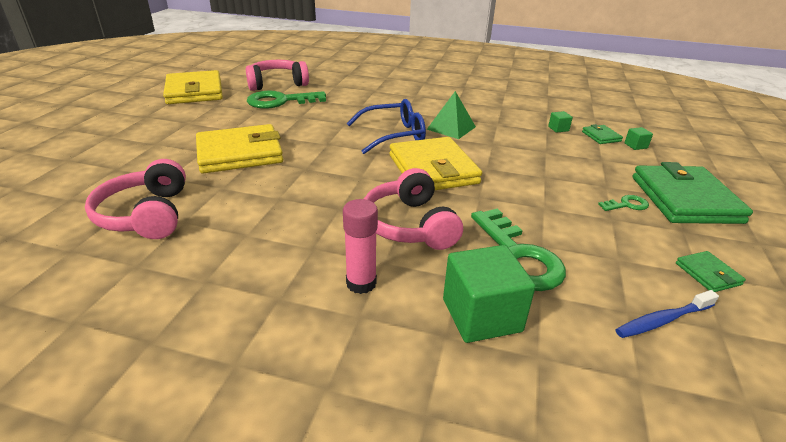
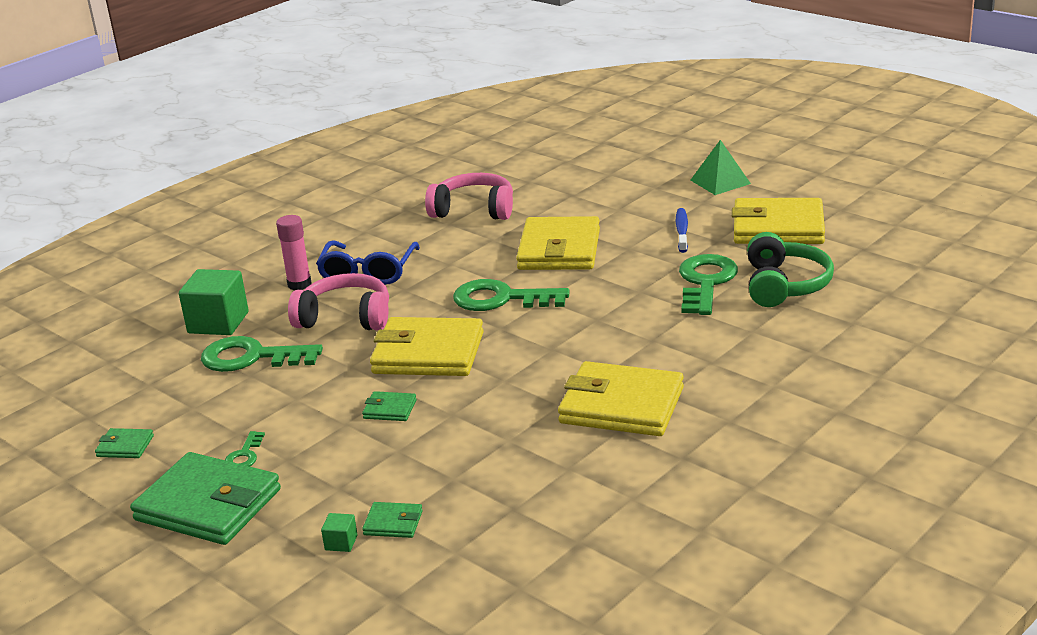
camera: 120 degrees right, 5 degrees down
(277, 84) = (784, 285): pink headphones -> green headphones
(335, 159) = (501, 299): none -> green key
(393, 135) = (534, 346): blue glasses -> blue glasses (368, 272)
(435, 103) = (621, 405): none -> yellow wallet
(451, 128) = (524, 395): green pyramid -> green pyramid (720, 182)
(511, 165) = (390, 409): none -> green wallet
(558, 129) = (449, 492): green cube -> none
(662, 320) = (125, 395): blue toothbrush -> blue toothbrush (682, 231)

